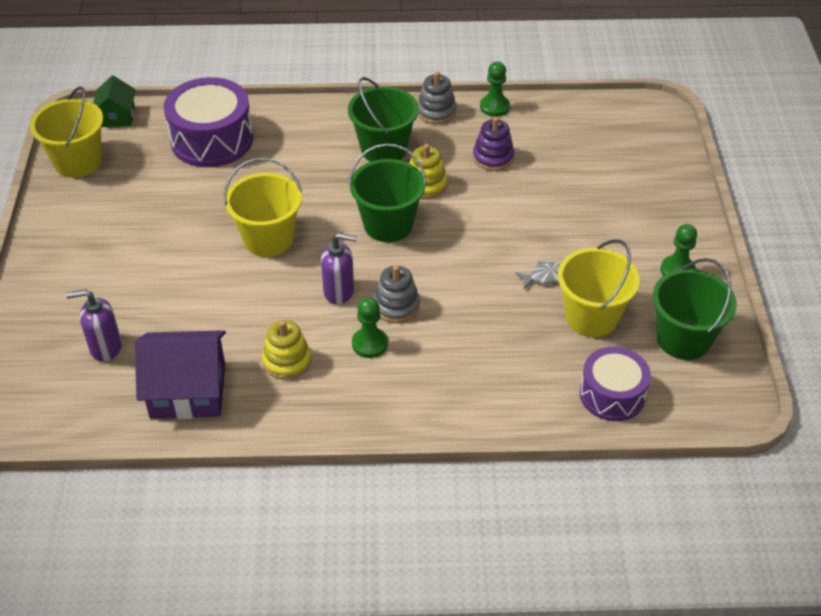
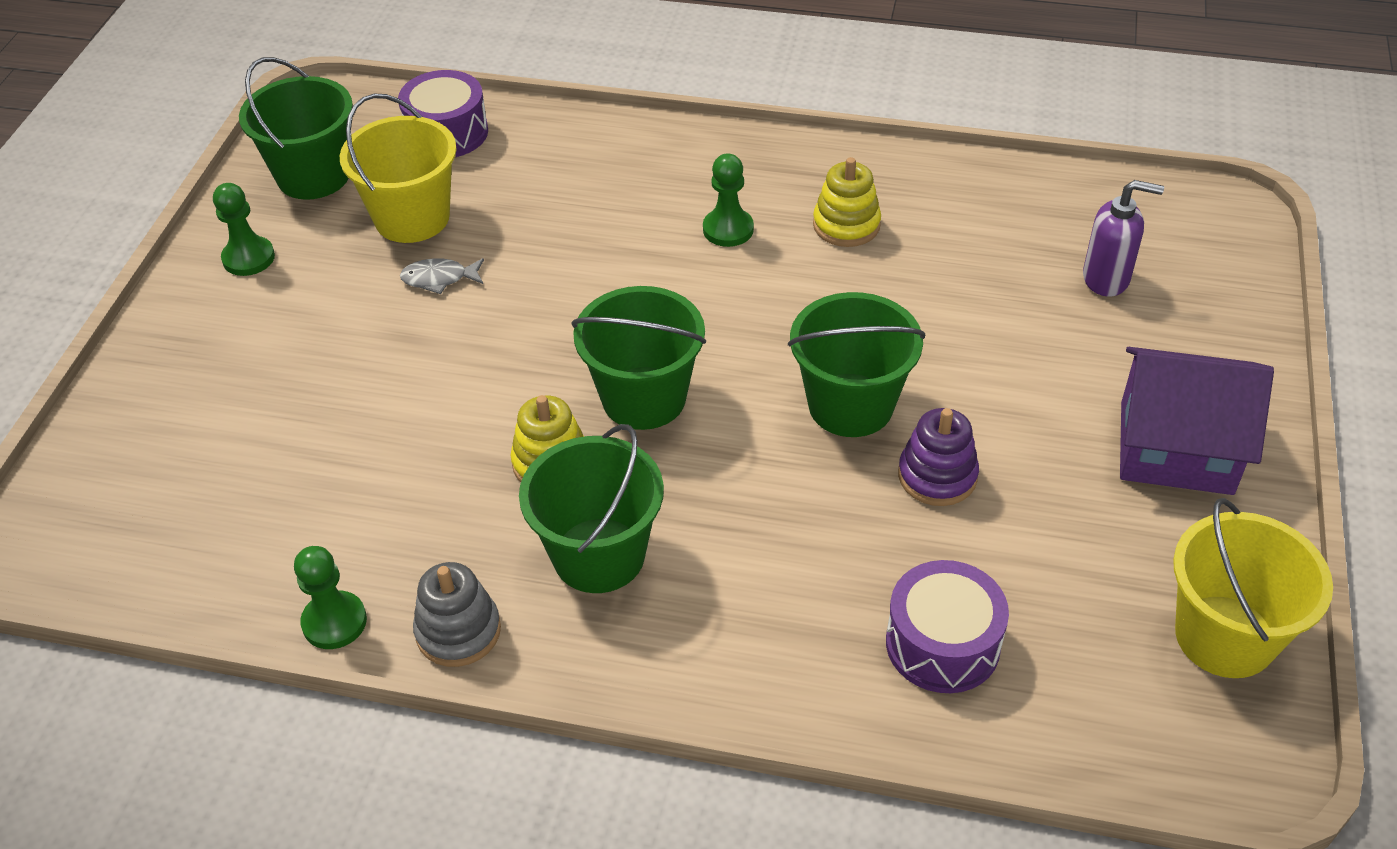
camera: 165 degrees left, 0 degrees up
(117, 116) = (1161, 755): green house -> none
(188, 391) = (984, 210): purple house -> purple house (1176, 447)
(212, 140) = (942, 644): purple drum -> purple drum, size x0.65
(268, 239) = (850, 405): yellow bucket -> green bucket
(339, 291) = (753, 304): purple soap dispenser -> none
(396, 306) = (674, 271): grey stacking toy -> none
(493, 157) = (404, 498): purple stacking toy -> purple stacking toy (937, 476)

